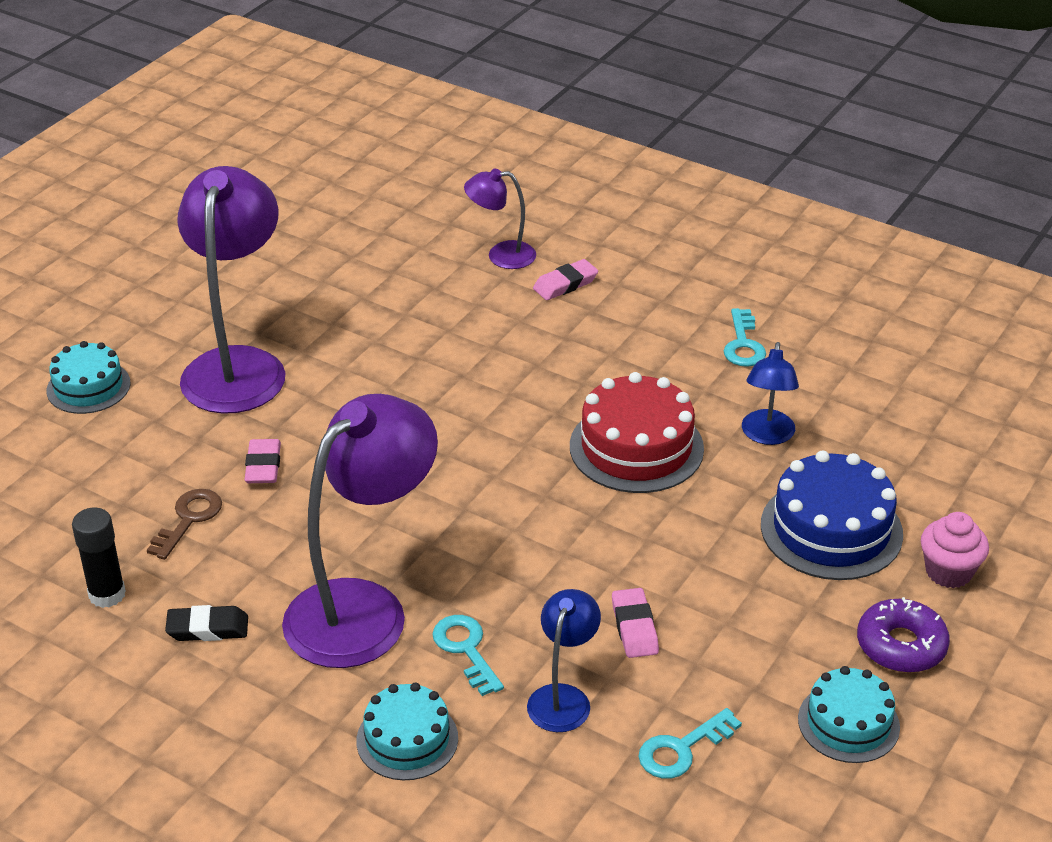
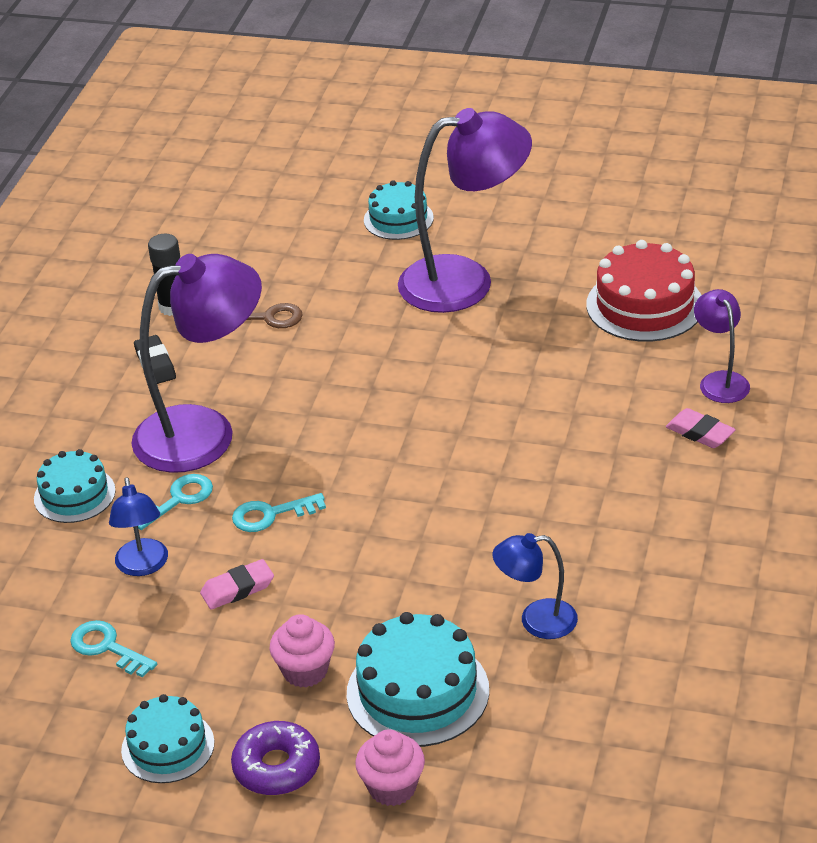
camera: 75 degrees right, 0 degrees up
(263, 466) = (346, 333): pink eraser -> none
(363, 608) = (204, 433): purple lamp -> purple lamp turned 45 degrees counterclockwise
(563, 697) = (143, 566): blue lamp -> blue lamp turned 75 degrees clockwise
(636, 447) = (475, 537): red cake -> red cake (644, 305)
(743, 344) = (675, 575): turquoise key -> turquoise key (271, 515)
(776, 600) = (305, 671): none -> pink cupcake
(831, 529) = (418, 692): blue cake -> turquoise cake

